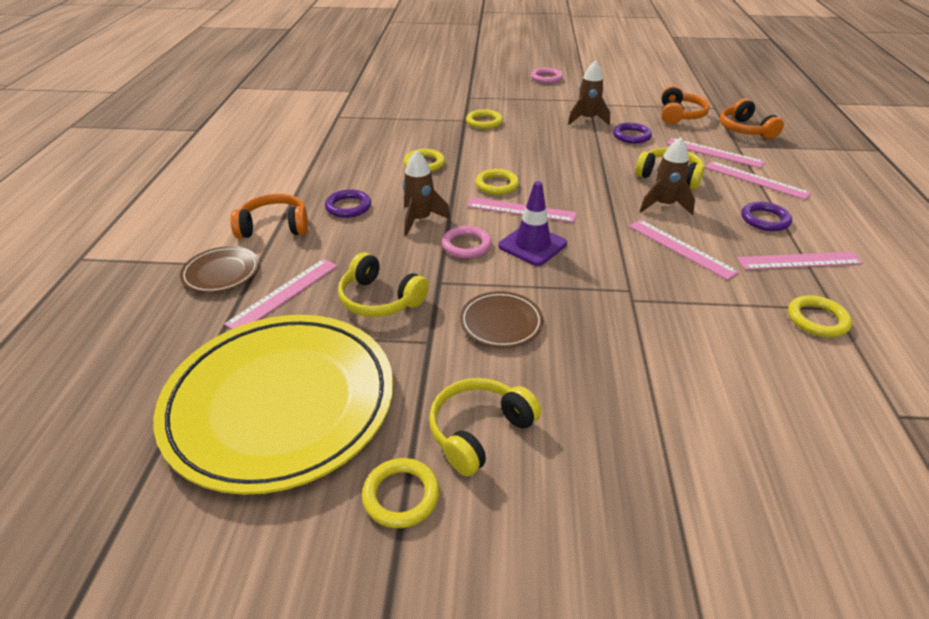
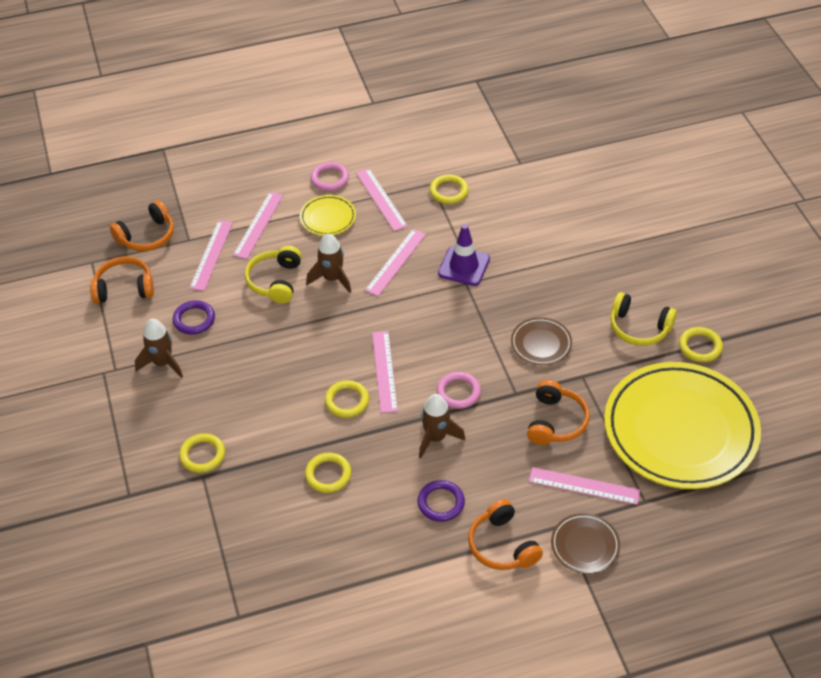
camera: 110 degrees left, 10 degrees up
(380, 299) = (555, 421): yellow headphones -> orange headphones
(532, 245) = (436, 350): purple traffic cone -> purple traffic cone (464, 266)
(546, 78) = (37, 430): pink ring -> pink ring (330, 179)
(765, 219) = (328, 218): purple ring -> yellow plate

